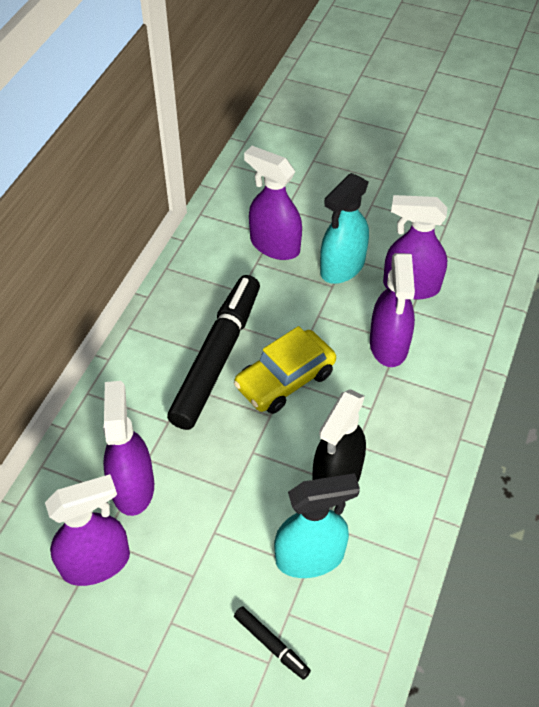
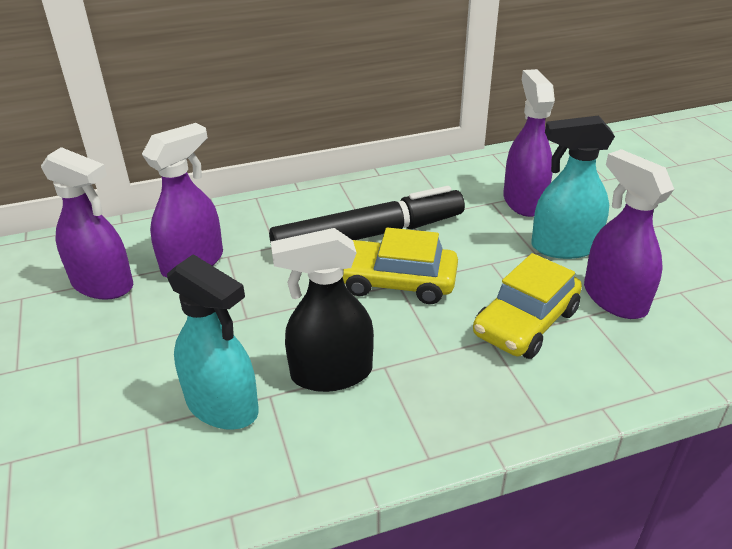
camera: 50 degrees right, 15 degrees down
(271, 645) = (100, 434): black marker -> none
(388, 345) = (525, 322): purple spray bottle -> yellow car

